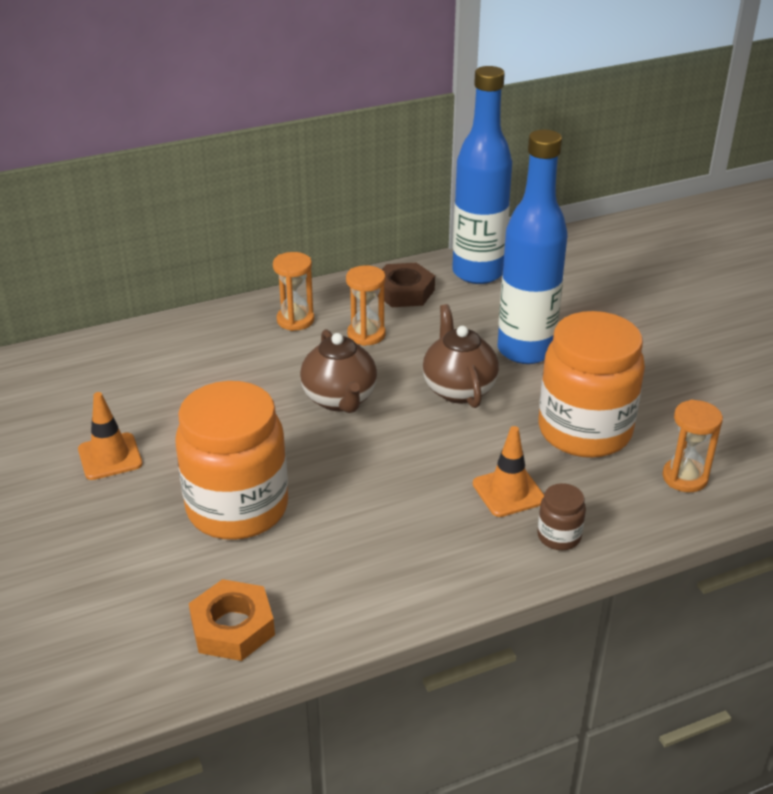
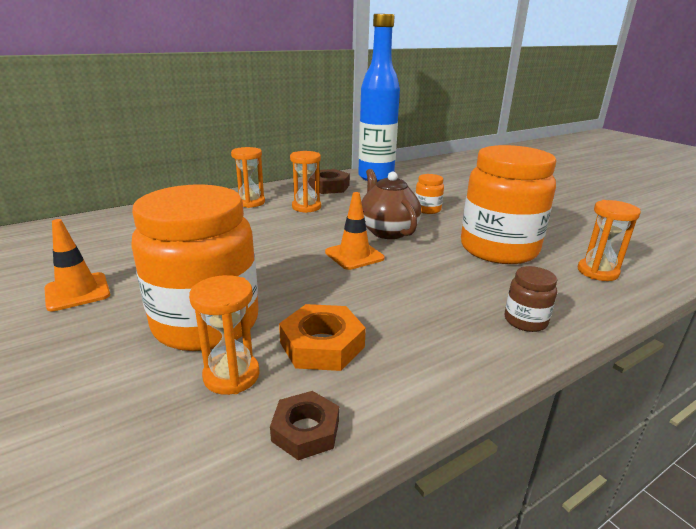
camera: 10 degrees left, 10 degrees down
(232, 627) = (201, 447): orange nut -> orange nut (322, 345)
(258, 567) = (231, 376): none -> orange hourglass
(315, 623) = (305, 430): none -> brown nut
(340, 399) = (294, 242): brown teapot -> none
(508, 492) = (461, 291): orange traffic cone -> orange traffic cone (354, 255)
(525, 350) = (427, 209): blue bottle -> orange jar

